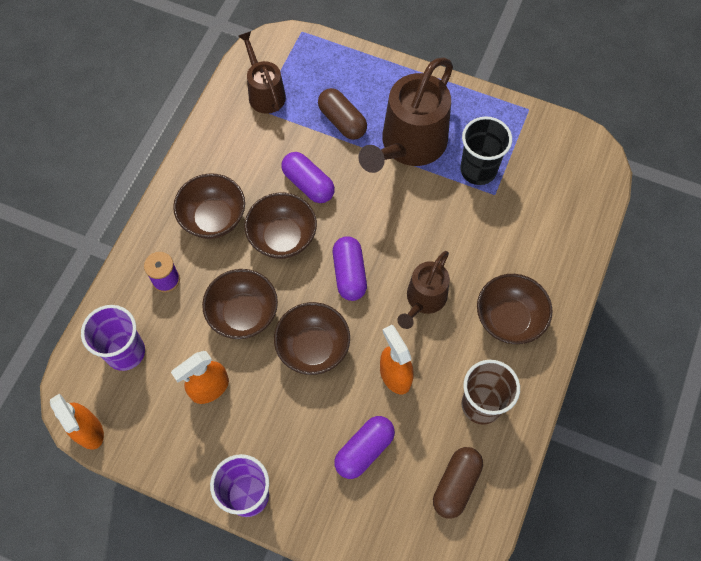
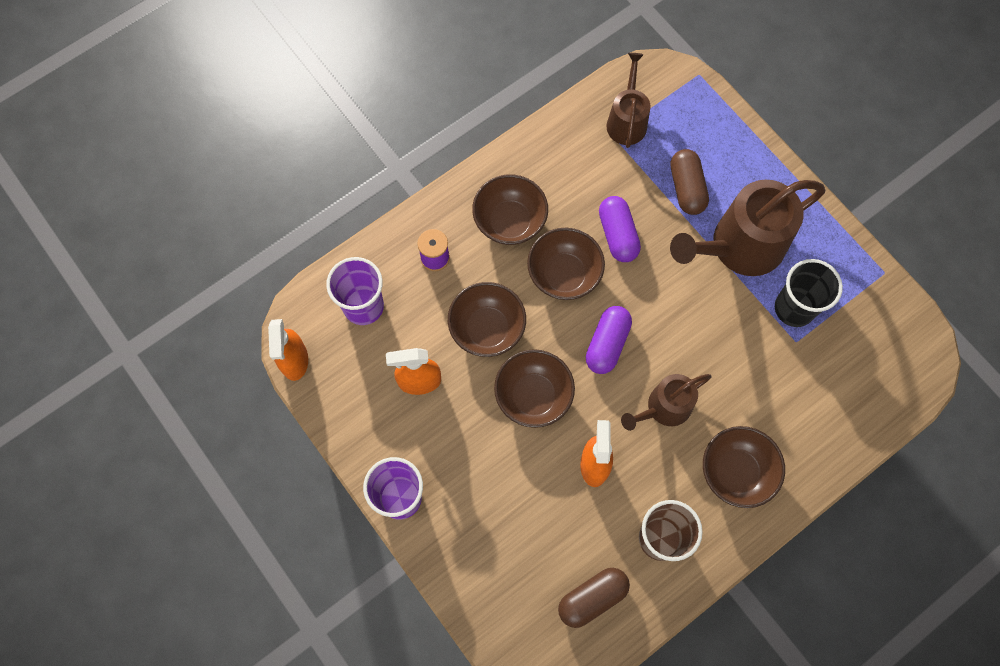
camera: 30 degrees right, 5 degrees up
(364, 450) = (526, 517): purple capsule -> none

